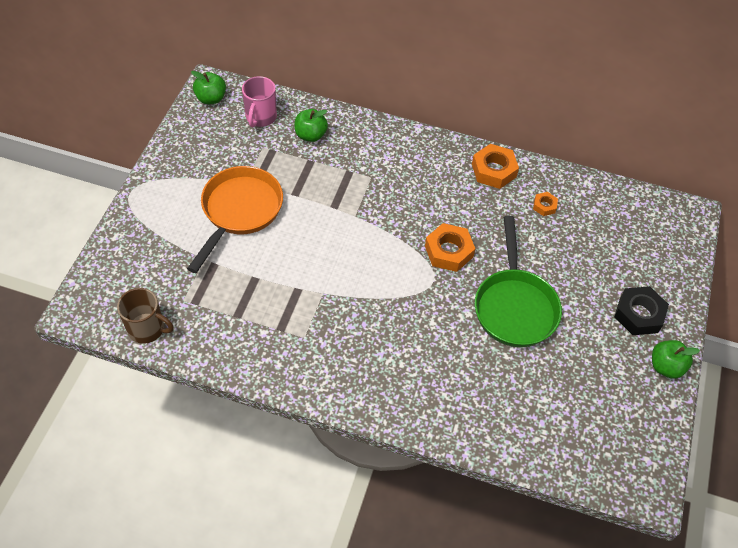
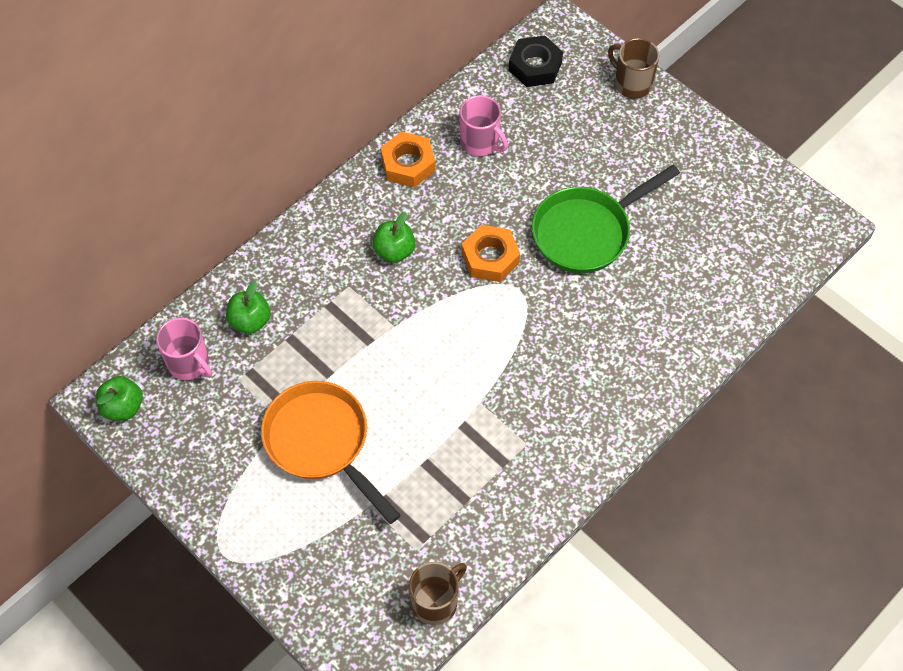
camera: 60 degrees left, 5 degrees up
(514, 306) = (587, 232): green pan -> green pan turned 120 degrees clockwise
(544, 206) = (480, 142): orange nut -> pink mug
(638, 314) = (649, 132): black nut -> black nut (535, 66)
(665, 366) = (714, 142): green apple -> green apple (394, 251)
(675, 284) = (632, 84): none -> brown mug

